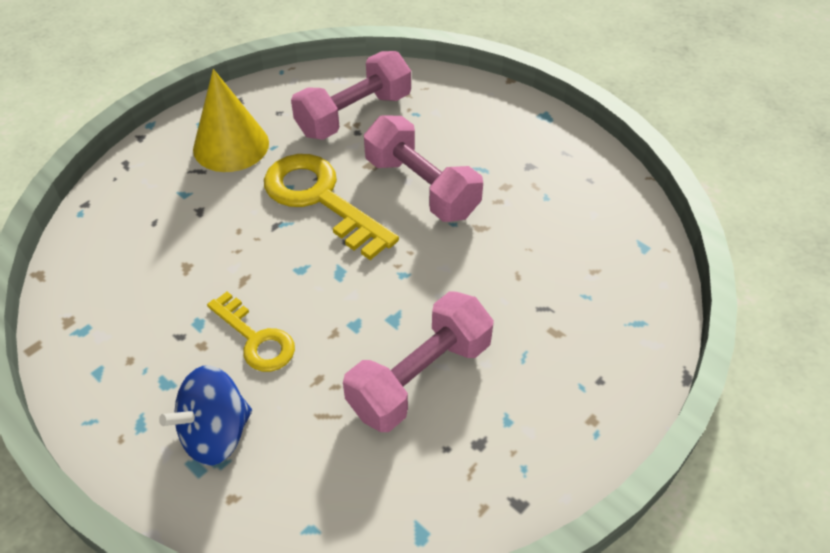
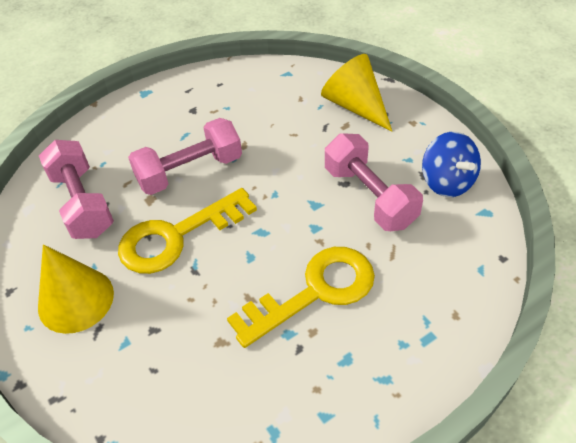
camera: 75 degrees left, 0 degrees up
(216, 433) = (400, 323): blue spinning top -> blue spinning top (447, 182)
(256, 338) = (315, 291): yellow key -> yellow key, size x1.67
(602, 338) = (355, 106): none -> yellow cone

